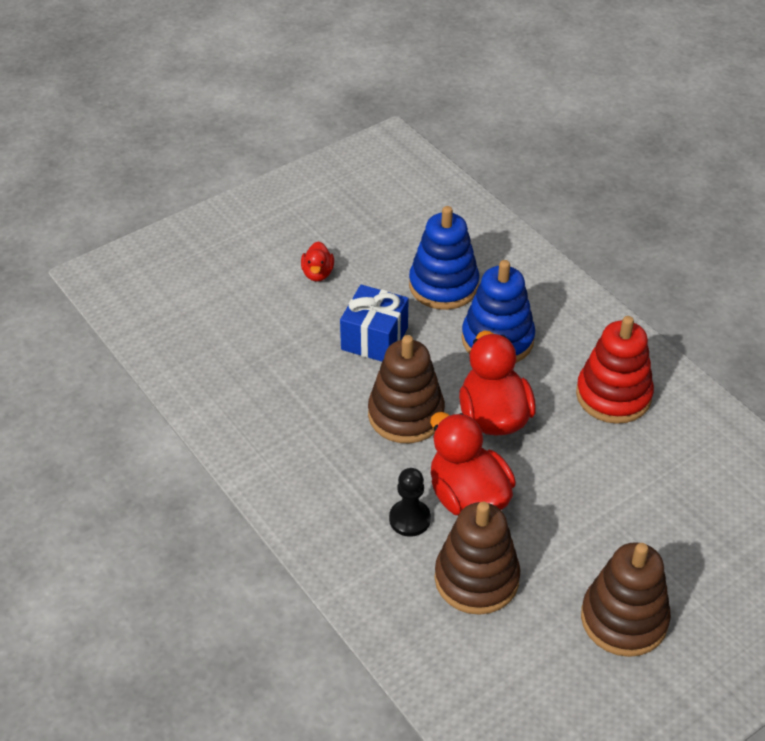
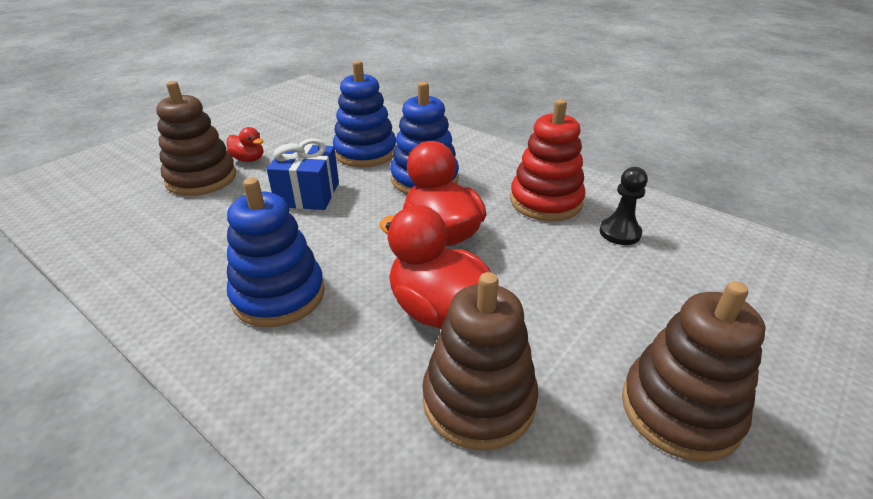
camera: 15 degrees left, 10 degrees down
(317, 273) = (248, 159): red duck -> red duck turned 45 degrees counterclockwise
(338, 454) = (279, 295): none -> blue stacking toy
(406, 414) = (350, 247): brown stacking toy -> brown stacking toy (201, 178)
(409, 519) = (376, 346): black pawn -> black pawn (620, 233)

